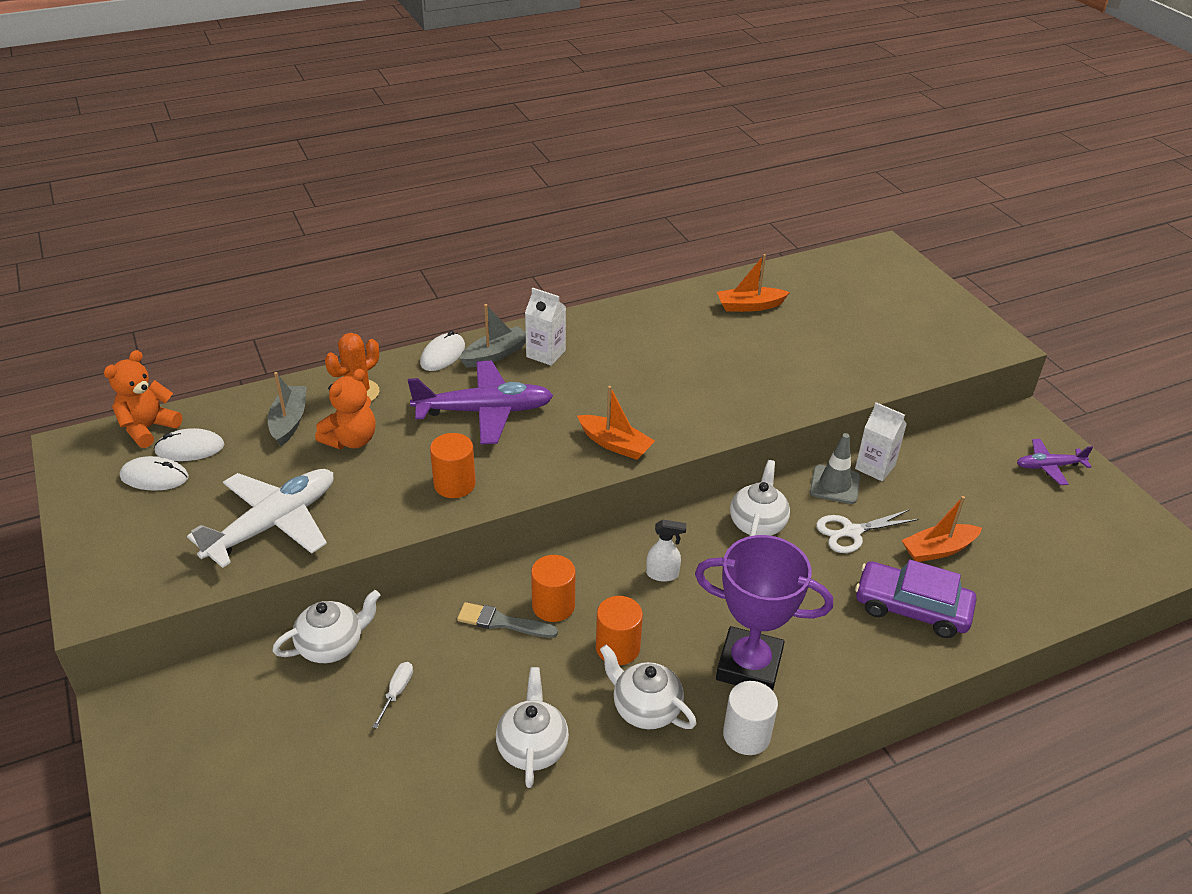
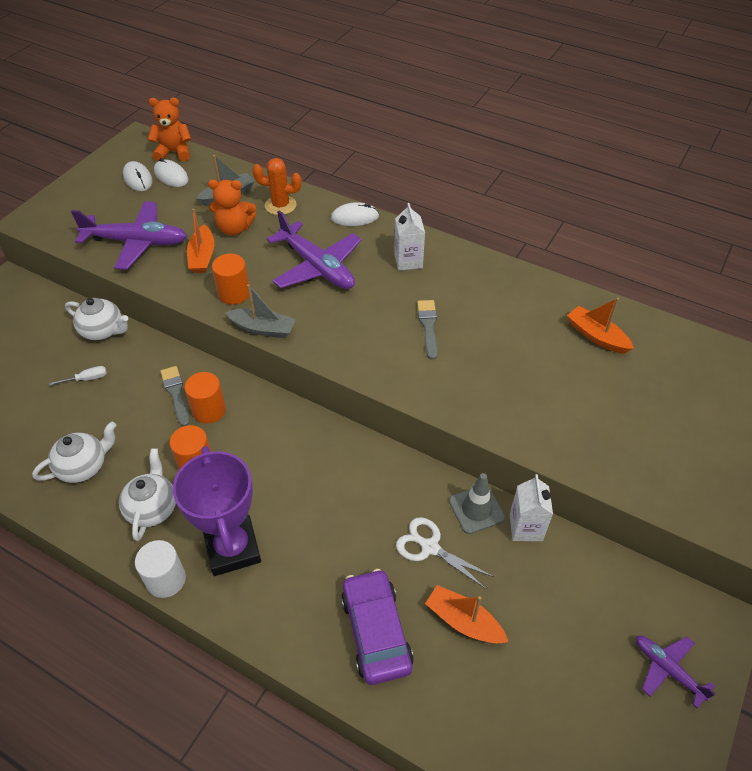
camera: 55 degrees right, 10 degrees up
(273, 524) = (136, 242): white plane -> purple plane
(495, 354) = (381, 239): grey boat -> grey boat (263, 329)
(615, 444) = (345, 347): orange boat -> orange boat (202, 256)
(643, 384) = (428, 326): none -> grey brush
(663, 574) = (284, 452): white spray bottle -> none
(757, 523) = (384, 481): white teapot -> none

